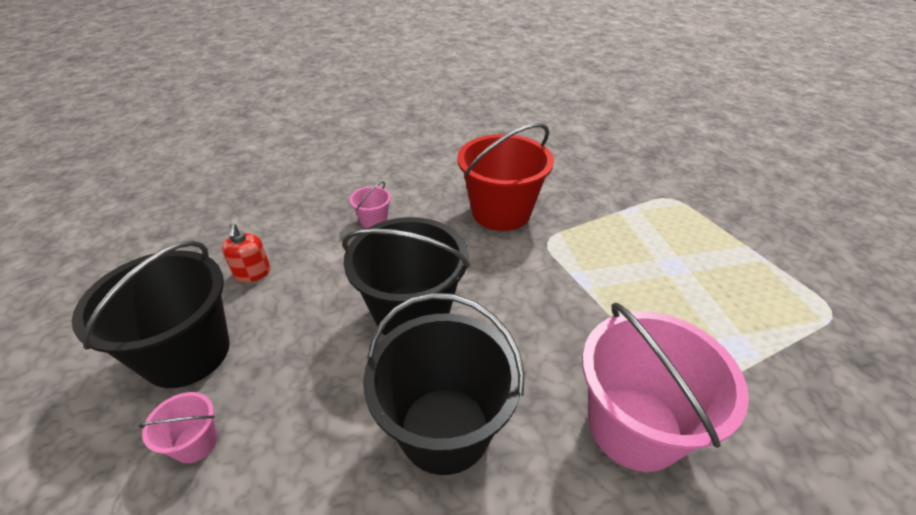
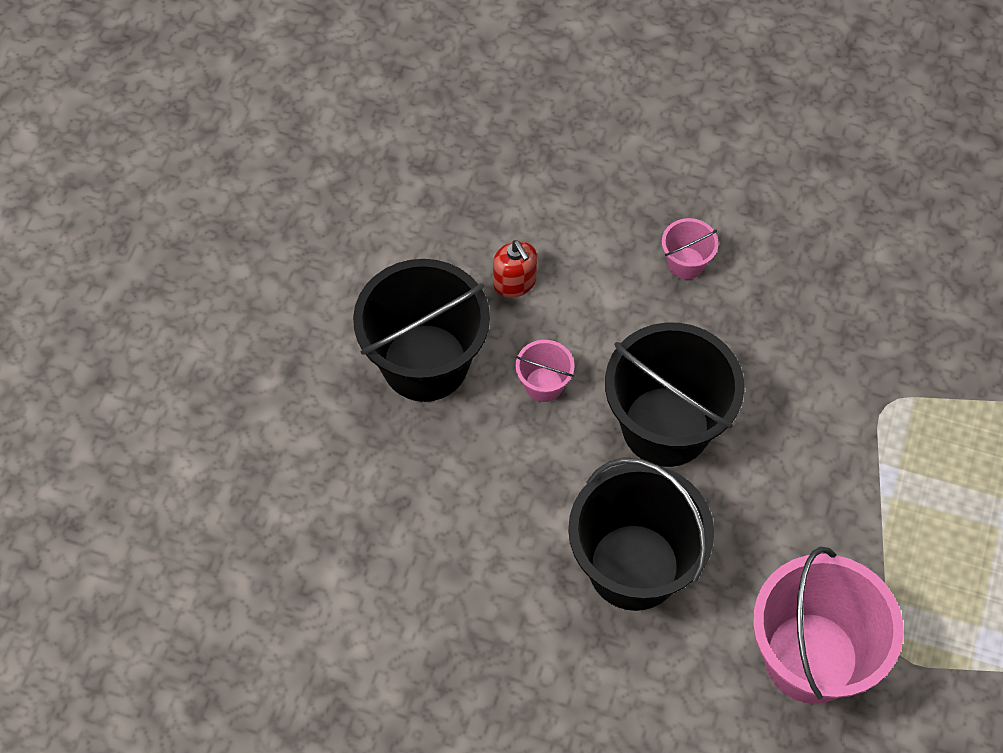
camera: 30 degrees right, 20 degrees up
(195, 443) = (415, 465): pink bucket -> pink bucket (544, 384)
(252, 273) = (514, 282): red soap dispenser -> red soap dispenser turned 45 degrees counterclockwise
(501, 212) = (859, 327): red bucket -> none

